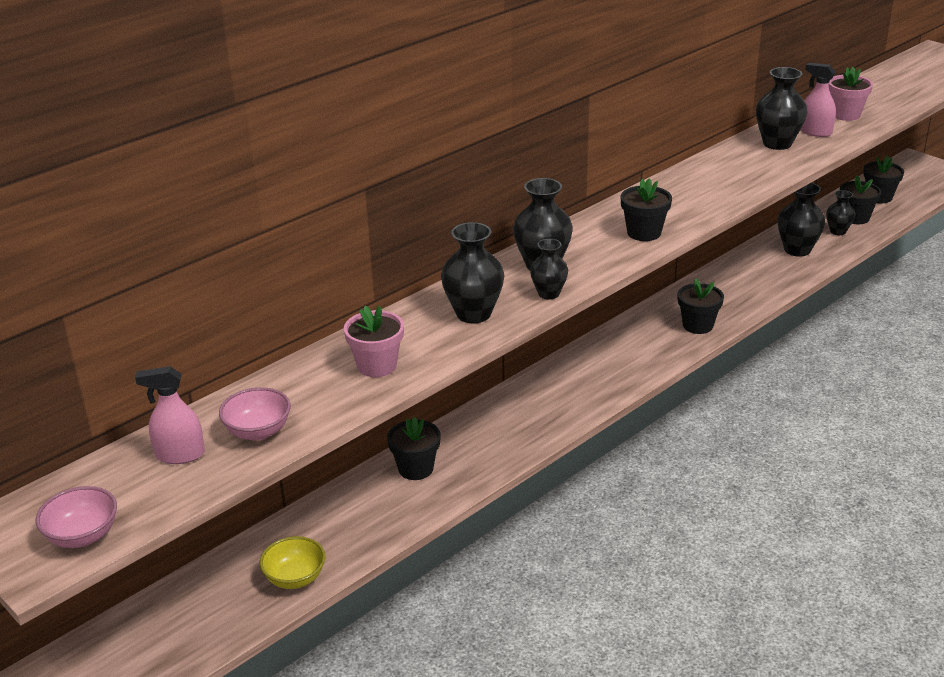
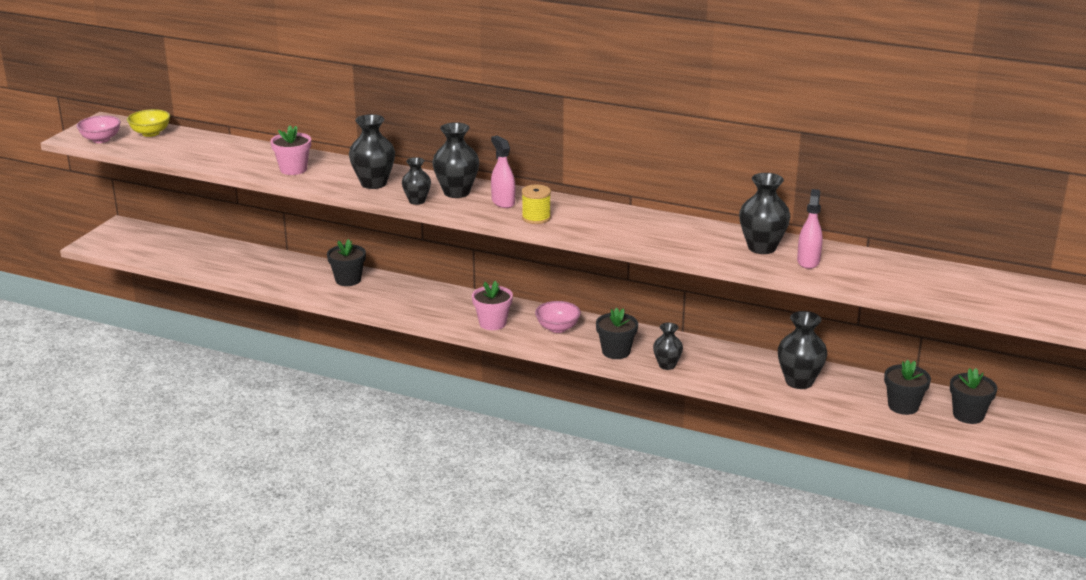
camera: 65 degrees right, 5 degrees down
(180, 455) = (178, 143): pink spray bottle -> pink spray bottle (503, 202)
(258, 431) = (208, 155): pink bowl -> pink bowl (557, 328)
(295, 578) = (222, 269): yellow bowl -> yellow bowl (150, 133)
(644, 233) = (536, 218): black flower pot -> yellow spool
(838, 231) = (861, 399): black vase -> black vase (667, 365)
(845, 115) = (868, 271): pink flower pot -> pink flower pot (492, 323)

